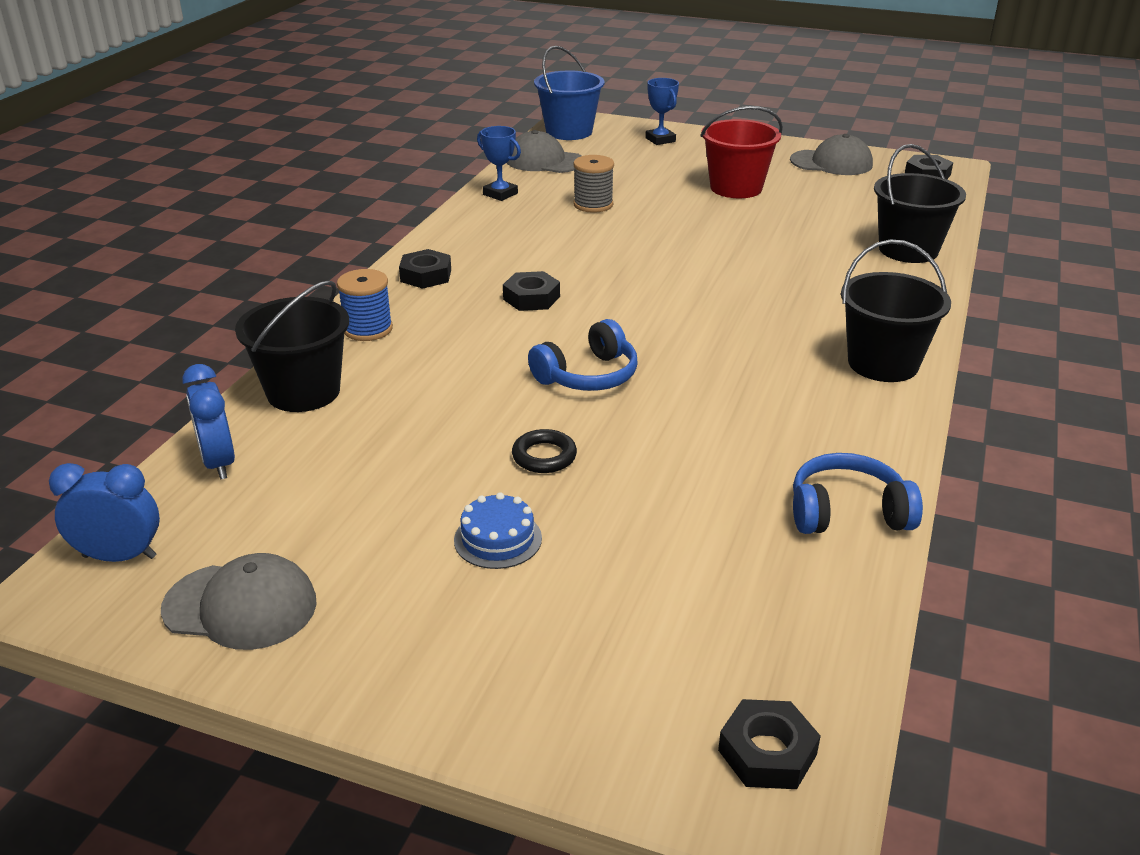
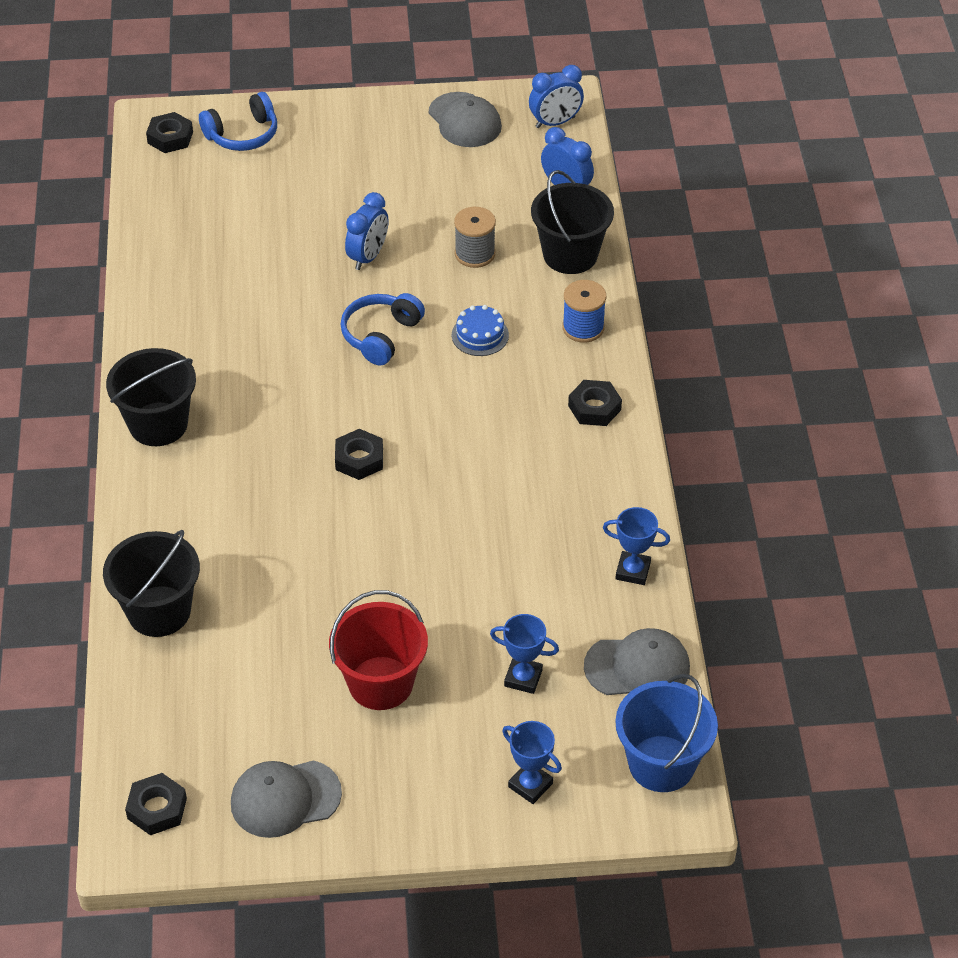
camera: 155 degrees right, 15 degrees up
(241, 606) = (465, 120): grey cap -> grey cap turned 105 degrees counterclockwise
(498, 539) = (359, 195): blue cake -> blue cake (480, 335)
(531, 298) = (481, 409): black nut -> black nut (359, 459)
(544, 456) = (368, 257): black ring -> blue clock
(593, 205) = (520, 585): grey spool -> grey spool (475, 254)
(629, 171) = (523, 678): none -> blue trophy
(847, 512) = (159, 276): blue headphones -> blue headphones (243, 135)

